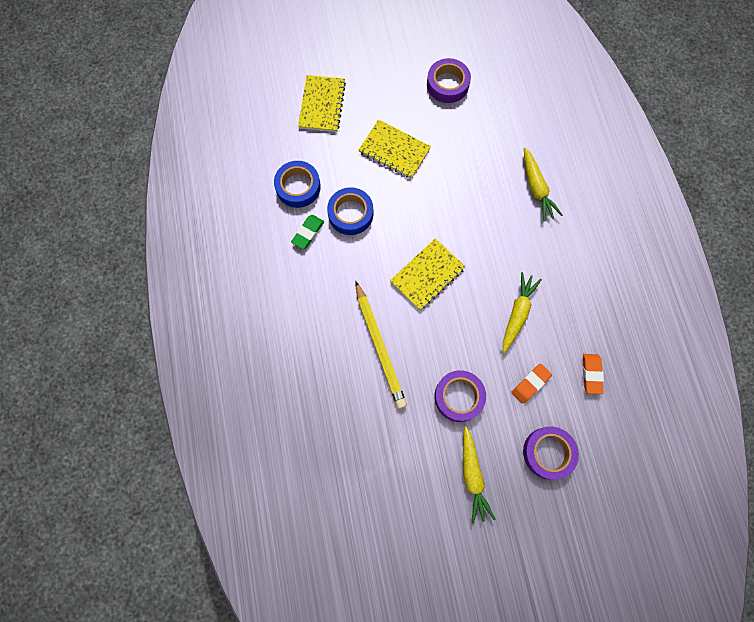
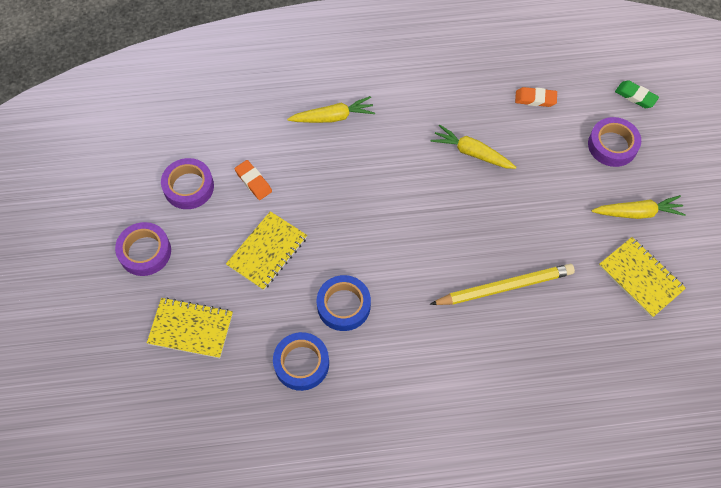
camera: 85 degrees left, 10 degrees down
(308, 233) = (364, 355): green eraser -> green eraser (635, 96)
(427, 275) = (425, 232): yellow notebook -> yellow notebook (640, 278)
(459, 397) = (559, 216): purple tape -> purple tape (145, 252)
(530, 384) = (545, 151): orange eraser -> orange eraser (253, 182)

